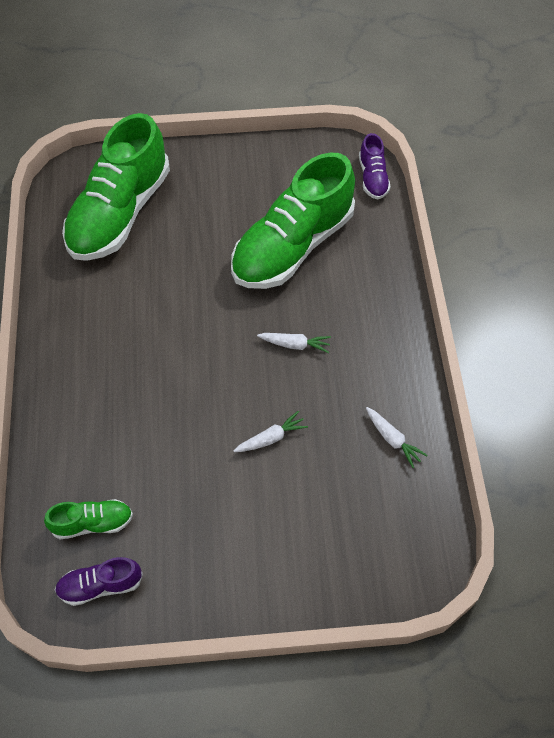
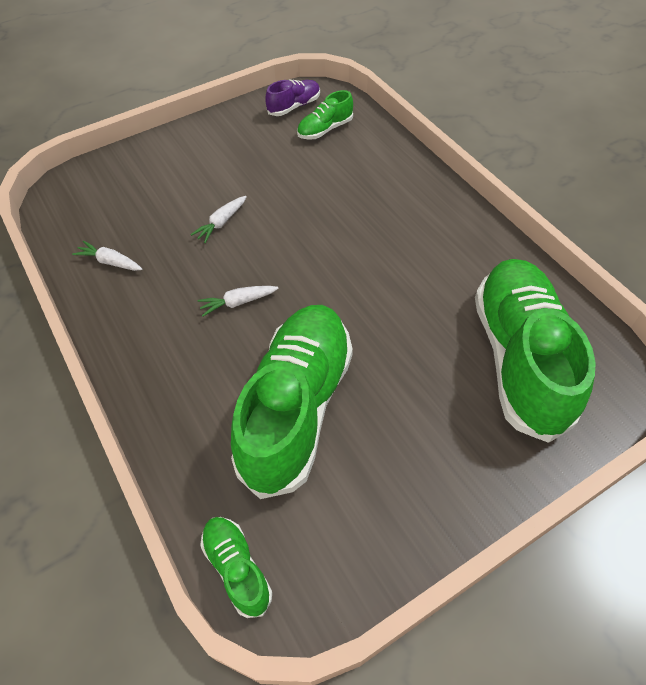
camera: 155 degrees right, 5 degrees down
(373, 178) = (237, 568): purple shoe -> green shoe

